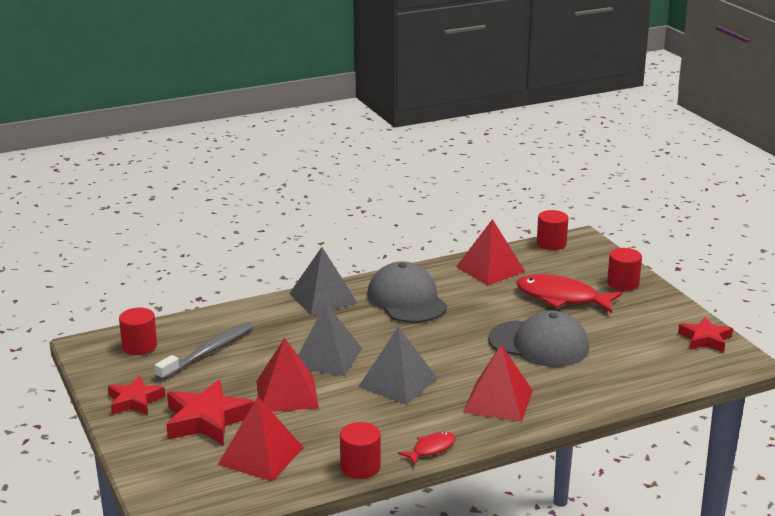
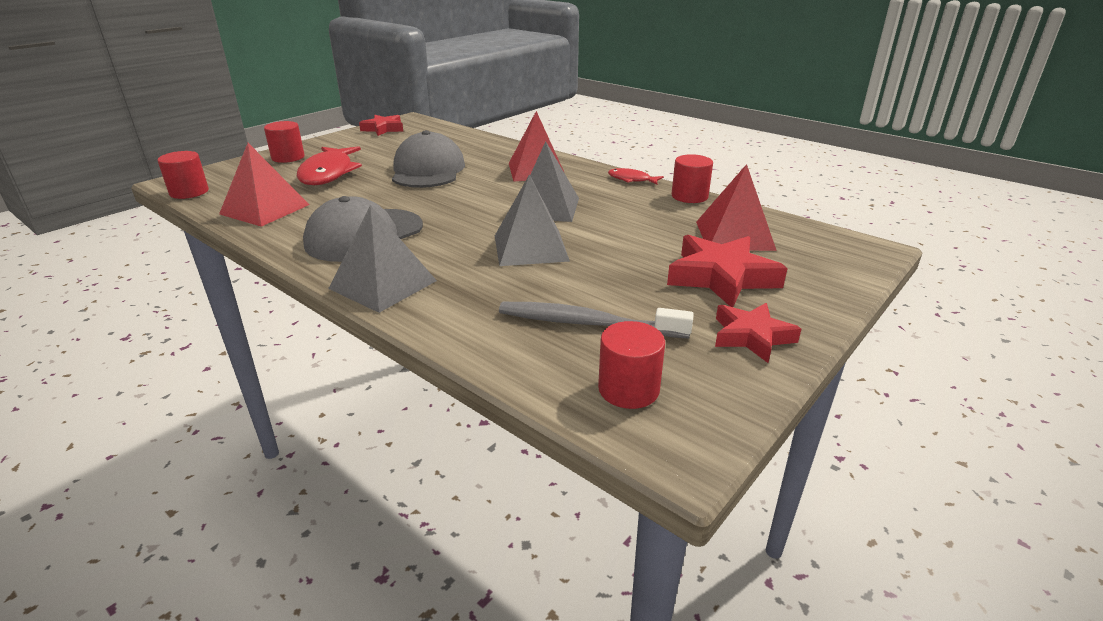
camera: 115 degrees left, 5 degrees up
(287, 394) = (623, 250): red pyramid -> none

